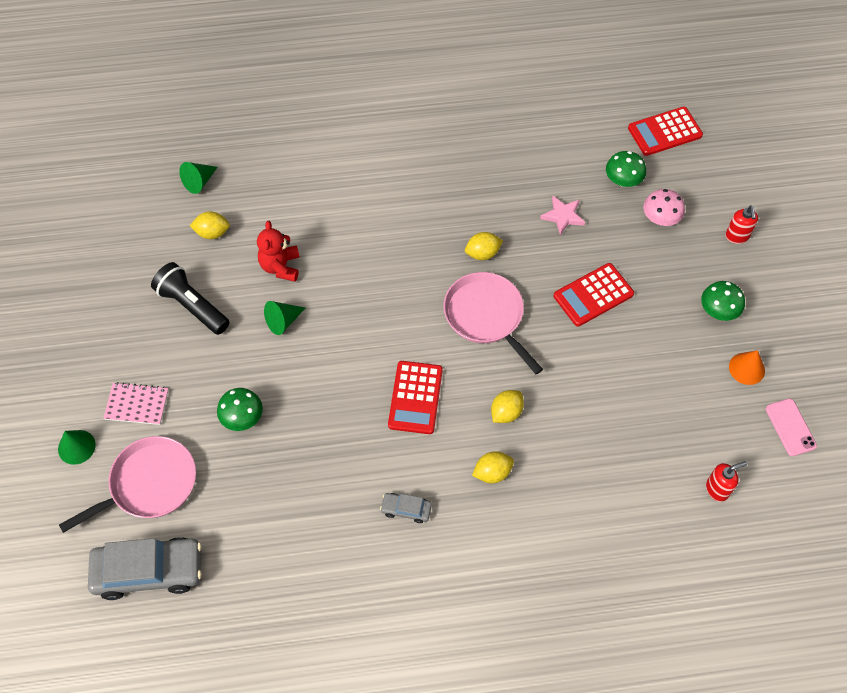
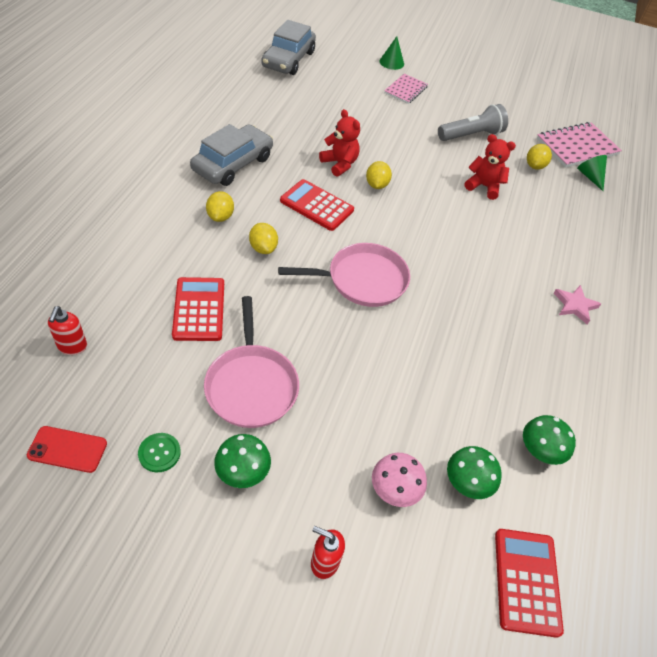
camera: 110 degrees right, 10 degrees down
(148, 204) = (577, 147): none -> pink notebook
(149, 484) = (345, 77): pink pan -> pink pan (251, 385)
(192, 306) = (471, 135): black flashlight -> grey flashlight
(242, 417) = (364, 124): green mushroom -> green mushroom (540, 450)
(283, 321) = (431, 169): green cone -> none
(334, 408) = (339, 164): none -> red teddy bear
(406, 509) = (233, 164): grey car -> grey car, size x2.17
(482, 253) = (431, 309): yellow lemon -> yellow lemon (376, 185)
(563, 216) = (444, 395): pink star -> pink star (575, 305)
(593, 295) = (334, 368): red calculator -> red calculator (199, 309)
(746, 368) = (159, 453): orange cone -> green button
(790, 427) = (67, 449): pink phone -> red phone

